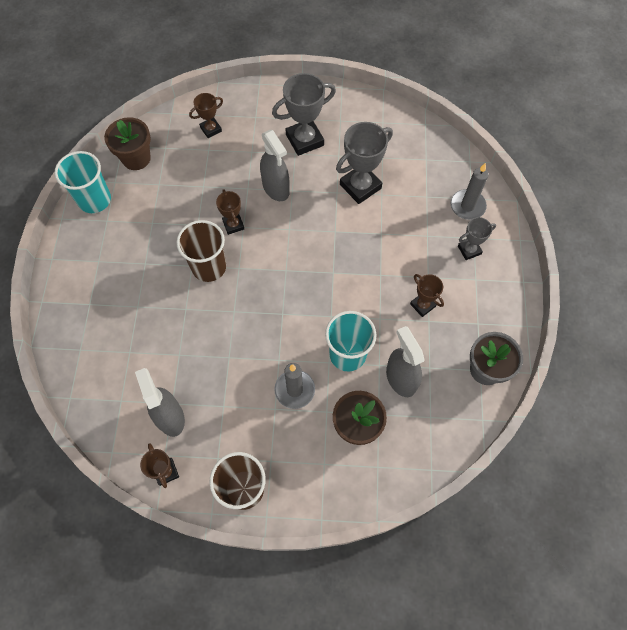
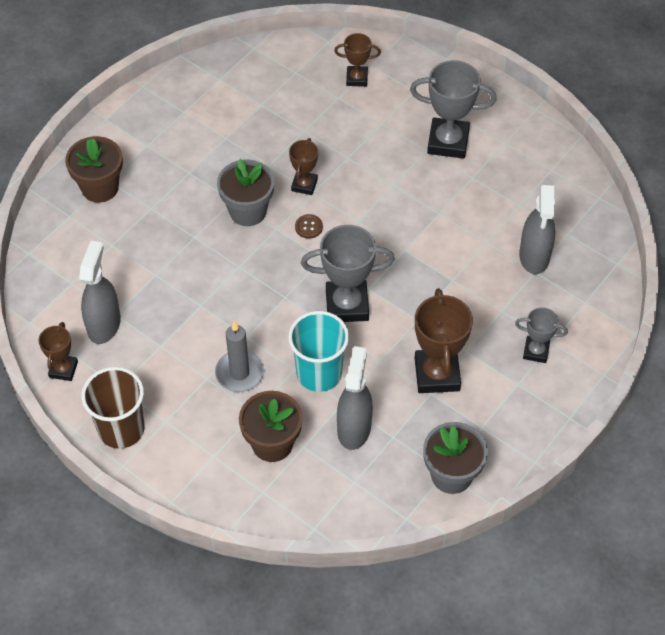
camera: 35 degrees right, 10 degrees down
(94, 200) = (187, 86): turquoise cup -> none
(136, 158) = (258, 67): brown flower pot -> brown flower pot (100, 188)
(209, 267) = (248, 211): brown cup -> grey flower pot
(259, 253) = (308, 227): none -> brown button
(276, 188) = (377, 173): grey spray bottle -> grey spray bottle (534, 256)
(360, 186) = (469, 221): grey trophy -> grey trophy (347, 305)
(422, 305) = (437, 374): brown trophy -> brown trophy, size x1.77
(467, 206) = (573, 307): grey candle -> none

